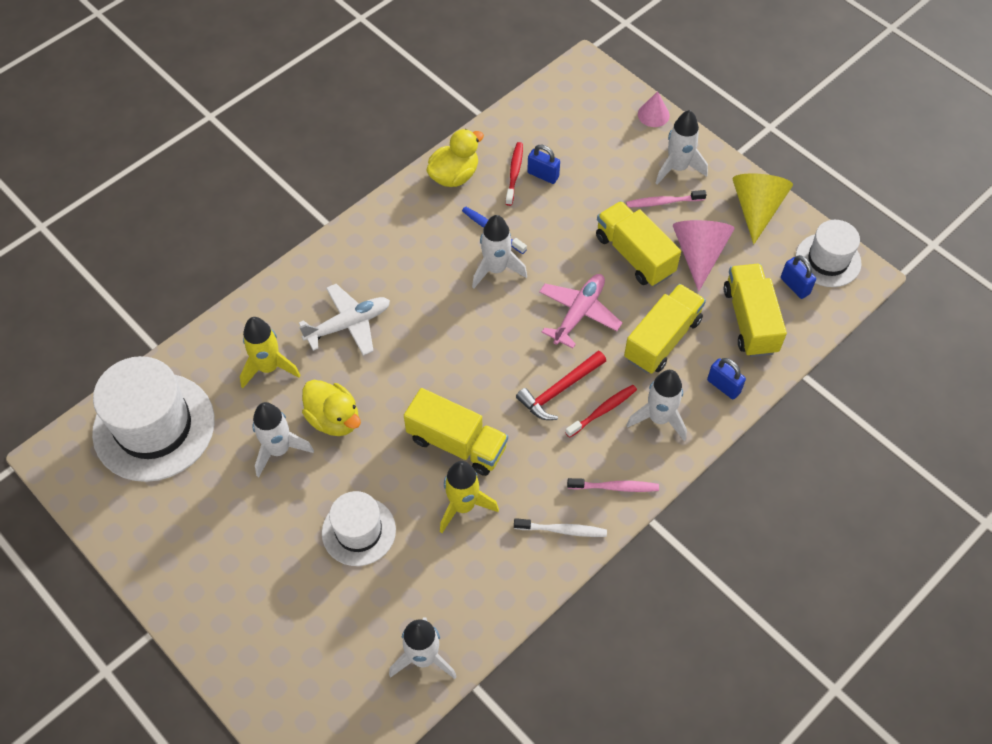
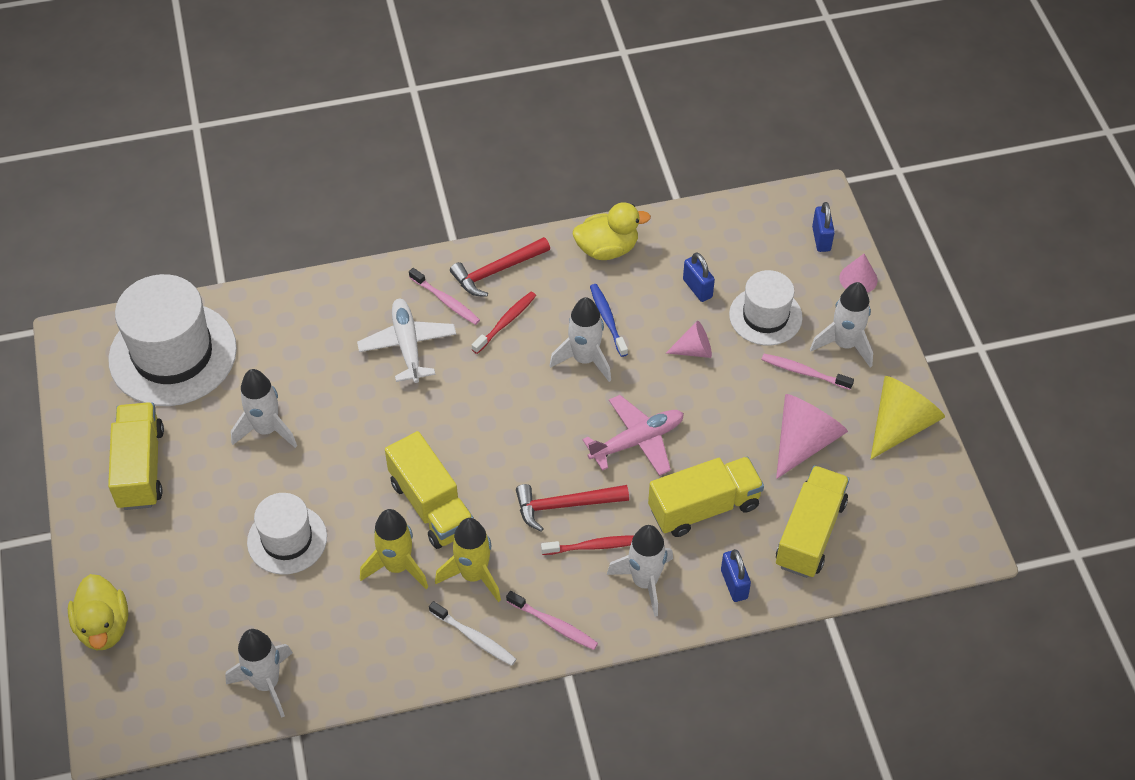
camera: 30 degrees right, 5 degrees down
(269, 367) = (308, 350): yellow rocket -> yellow rocket (473, 575)
(334, 419) = (334, 426): yellow duck -> yellow duck (104, 627)
(349, 324) = (407, 345): white plane -> white plane turned 105 degrees counterclockwise
(355, 274) = (446, 301): none -> pink toothbrush
(379, 232) = (496, 271): none -> red hammer
(514, 173) = (669, 273): red toothbrush -> red toothbrush (505, 322)
(573, 223) = (694, 350): none -> pink cone
(634, 255) = (735, 411): yellow truck -> yellow truck (140, 468)
(795, 286) = (884, 522): blue padlock -> blue padlock (821, 239)
(828, 260) = (941, 513): white hat -> white hat (765, 316)

